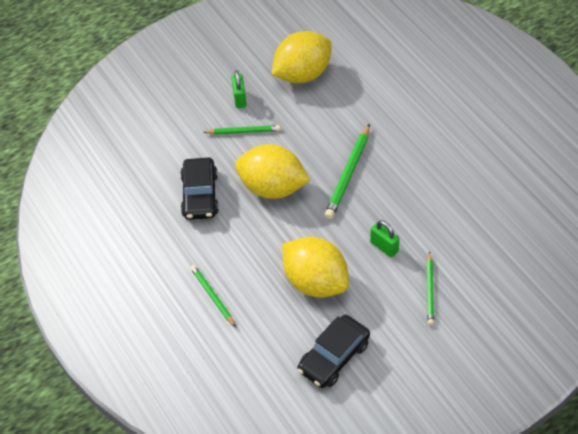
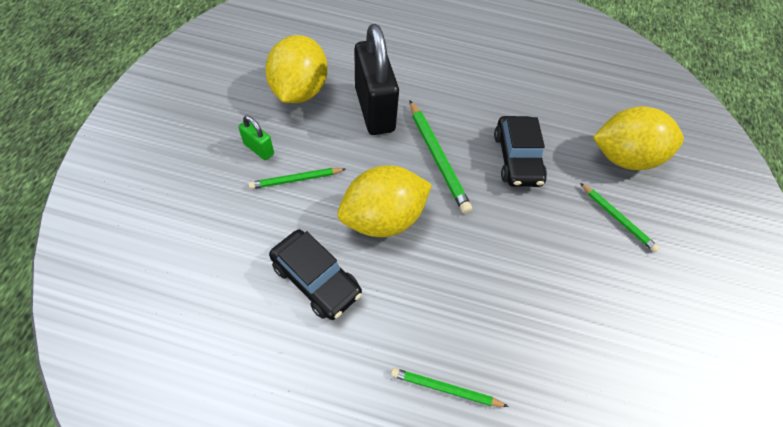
camera: 50 degrees left, 5 degrees up
(243, 131) = (296, 180): green pencil -> green pencil turned 150 degrees counterclockwise
(315, 282) = (523, 287): yellow lemon -> yellow lemon (624, 157)
(334, 357) = (623, 354): black car -> black car (517, 158)
(340, 116) = (374, 109): none -> black padlock
(384, 247) = (540, 205): green padlock -> none

